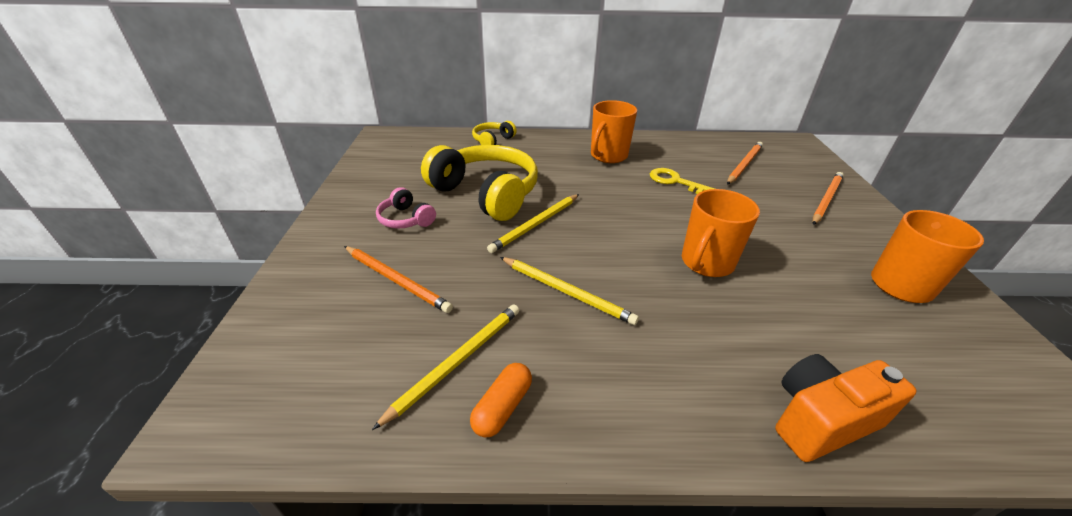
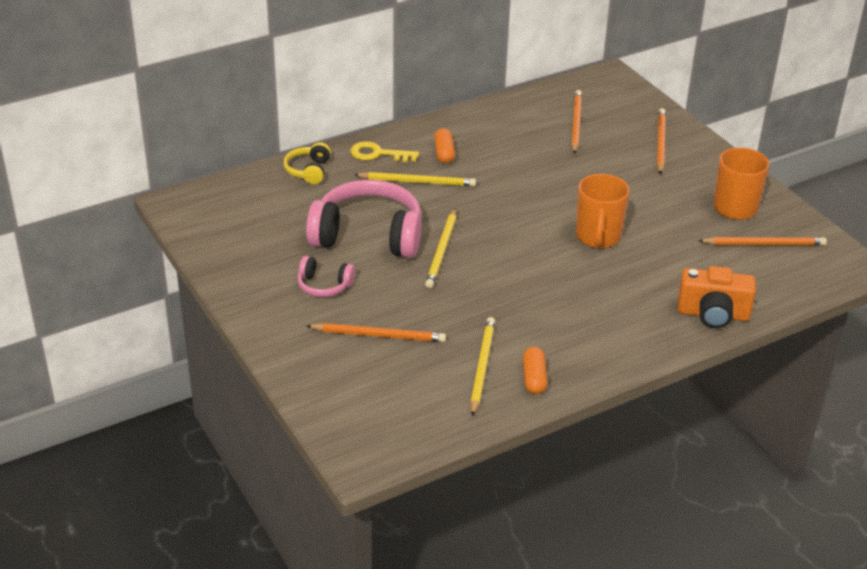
camera: 30 degrees left, 0 degrees up
(486, 193) = (368, 235): yellow headphones -> pink headphones
(566, 292) = (514, 296): yellow pencil -> yellow pencil (417, 182)
(608, 156) = (444, 153): orange mug -> orange capsule
(675, 181) = (527, 164): yellow key -> yellow key (378, 154)
(820, 420) = (713, 314): orange camera -> orange camera turned 120 degrees counterclockwise
(936, 344) = (764, 244): none -> orange pencil

